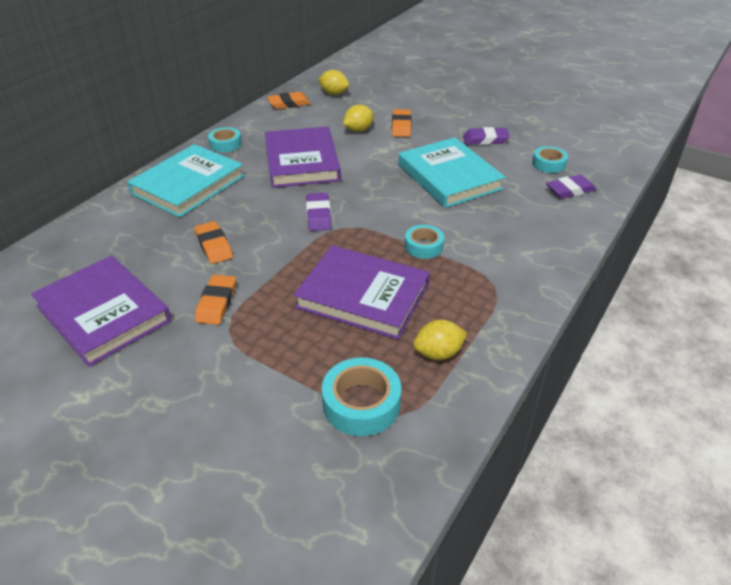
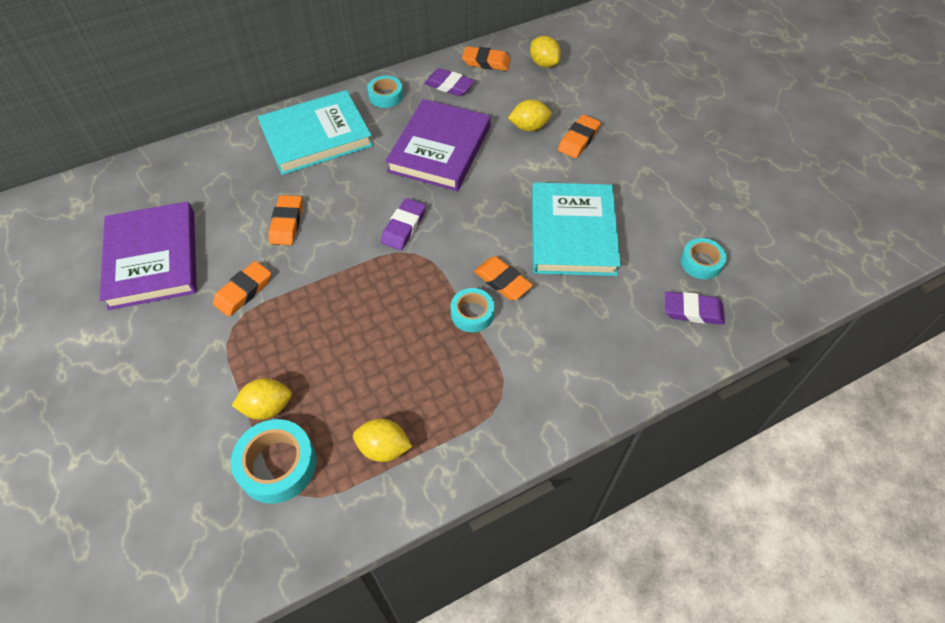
camera: 30 degrees right, 15 degrees up
(314, 370) = (267, 407): none -> yellow lemon
(363, 296) = (369, 346): purple book -> none
(427, 220) = (502, 281): none -> orange eraser
(485, 139) = (657, 196): purple eraser -> purple eraser (449, 85)

